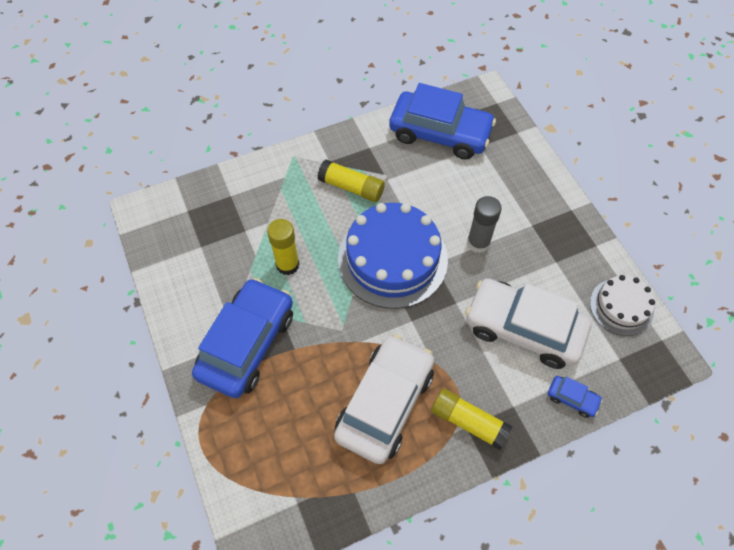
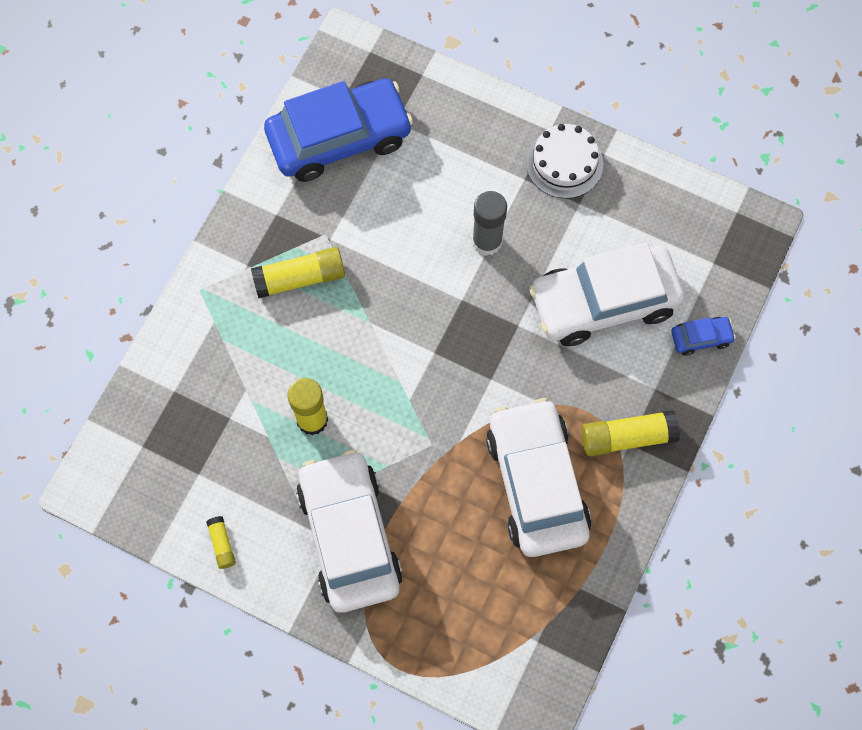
camera: 40 degrees left, 10 degrees up
(176, 292) = (222, 544): none -> yellow glue stick
(247, 344) = (349, 536): blue car -> white car
(392, 259) = (415, 327): blue cake -> none
(621, 306) = (676, 205): white cake -> white cake (564, 163)

